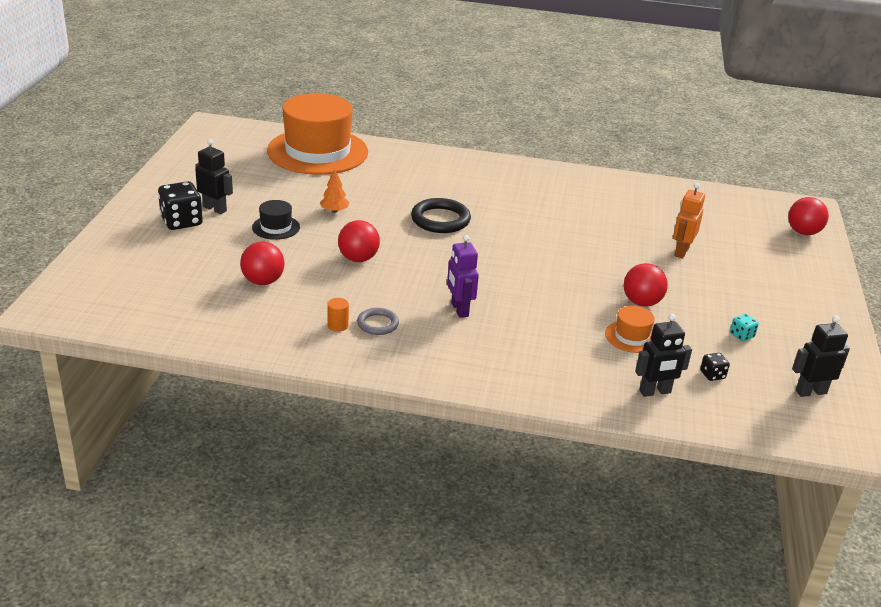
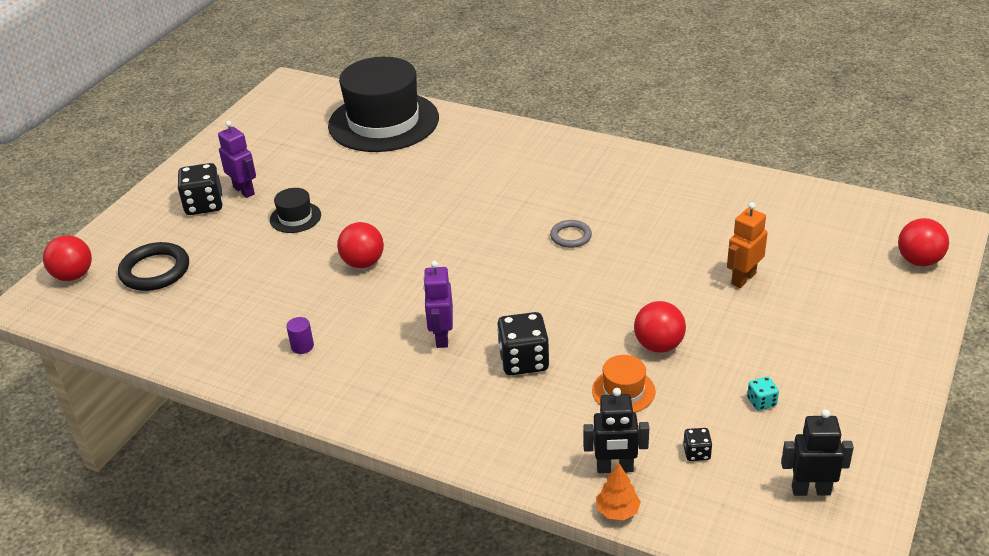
camera: 20 degrees right, 5 degrees up
(215, 209) = (244, 191): black robot -> purple robot
(263, 281) = (251, 284): red ball -> red ball (73, 275)
(317, 151) = (383, 122): orange hat -> black hat
(334, 211) = (366, 200): orange tree -> orange tree (617, 511)
(337, 325) = (302, 346): orange cylinder -> purple cylinder
(377, 324) = (345, 348): grey ring -> grey ring (571, 236)
(440, 220) = (476, 217): black ring -> black ring (155, 271)
(539, 322) = (524, 361): none -> black dice

